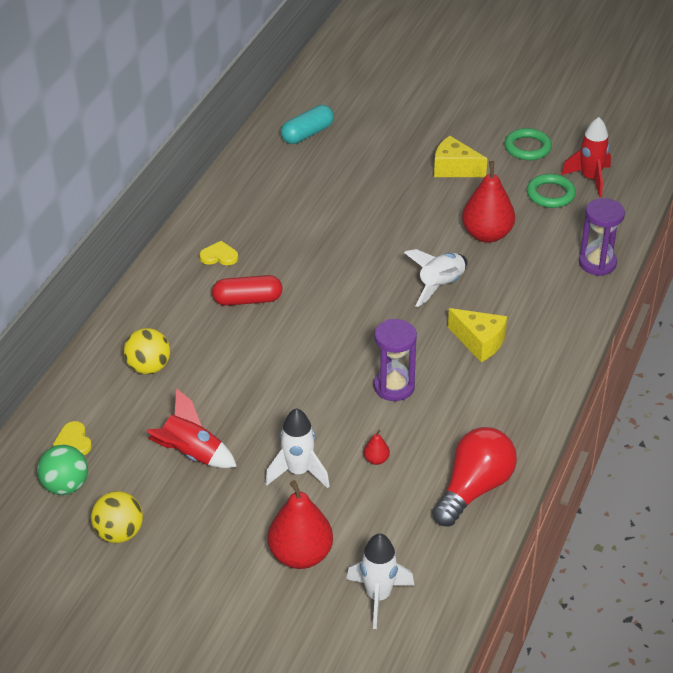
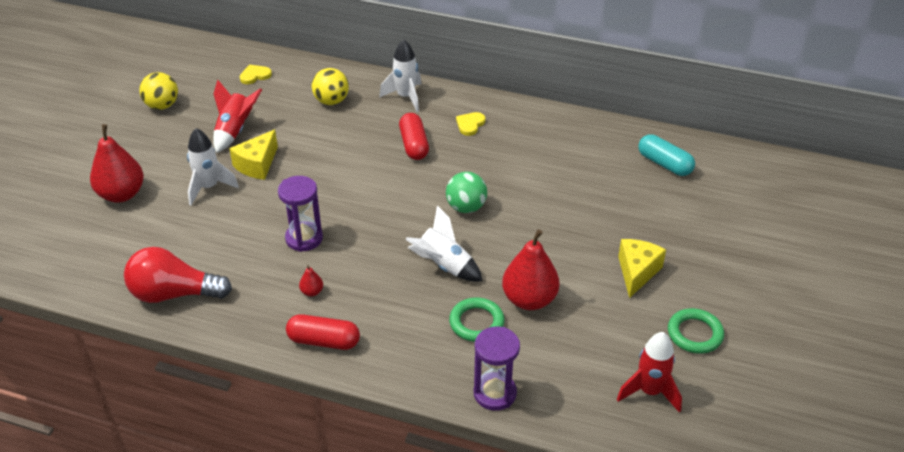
camera: 85 degrees right, 0 degrees up
(65, 486) = (211, 77): green ball -> green ball (466, 207)
(219, 256) = (470, 124): yellow heart -> yellow heart turned 150 degrees counterclockwise
(376, 459) = (216, 231): red pear -> red pear (312, 292)
(378, 596) = (69, 238): white rocket -> white rocket (405, 97)
(474, 488) = (174, 294): red light bulb -> red light bulb turned 150 degrees clockwise
(479, 342) = (363, 295): yellow cheese -> yellow cheese (257, 165)
(540, 370) = (324, 341): none -> red capsule
(550, 194) = (611, 354): green ring -> green ring (476, 322)

